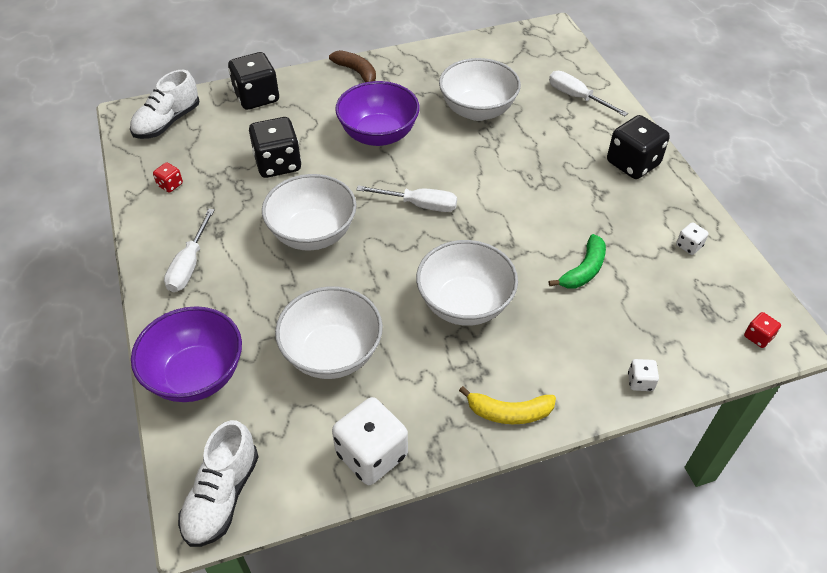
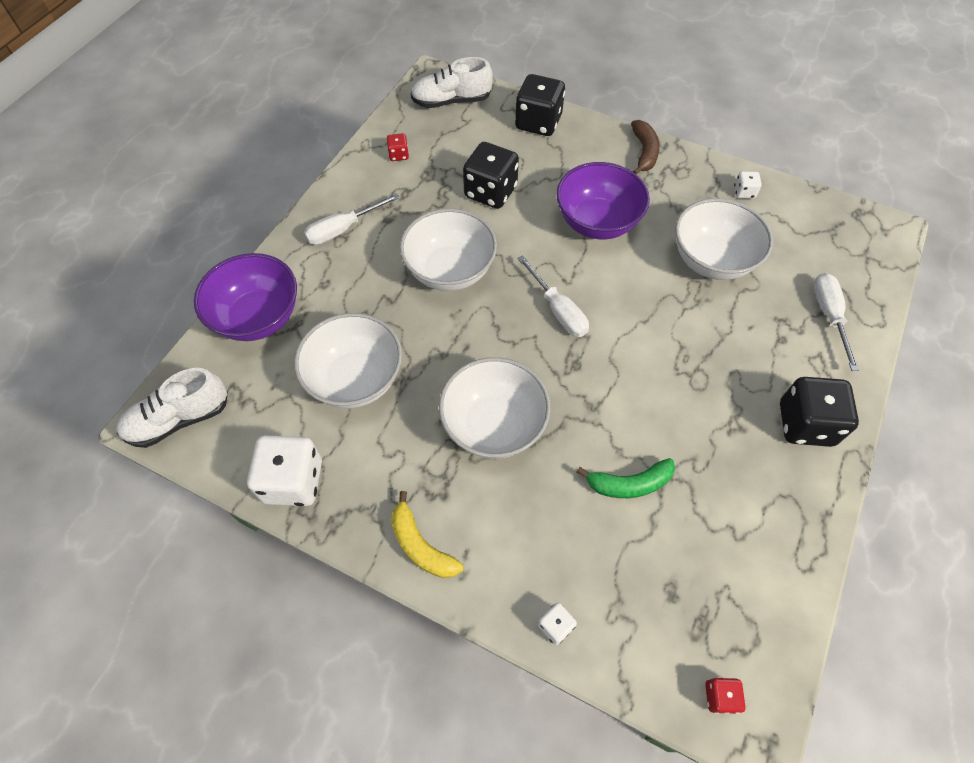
camera: 45 degrees right, 10 degrees up
(689, 246) = (761, 549): white dice -> white dice (744, 192)

